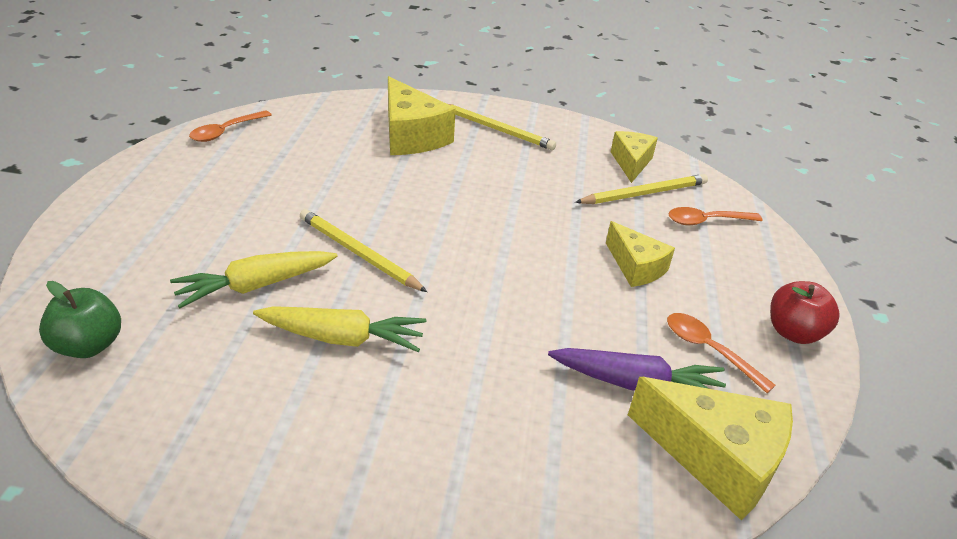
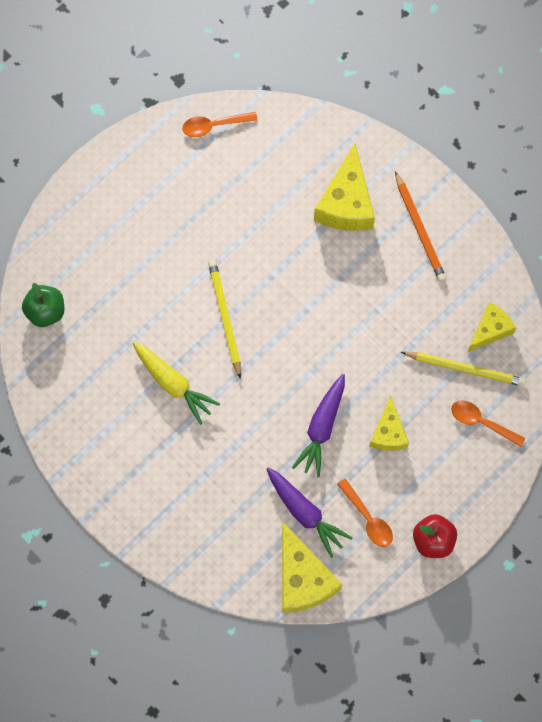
camera: 40 degrees right, 35 degrees up
(256, 285) = (150, 312): yellow carrot -> none
(496, 129) = (420, 229): yellow pencil -> orange pencil
(564, 295) = (322, 428): none -> purple carrot
(708, 350) = (368, 518): orange spoon -> orange spoon turned 150 degrees clockwise

